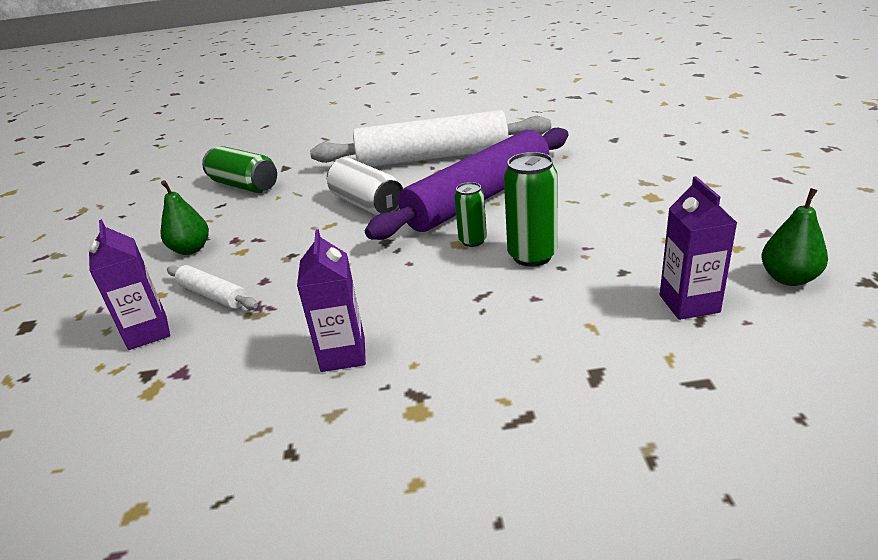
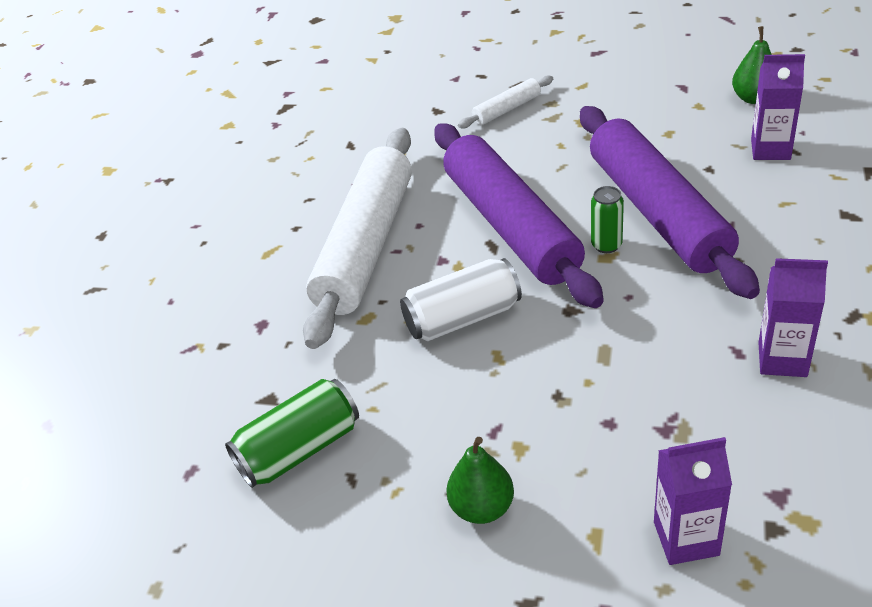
camera: 70 degrees left, 10 degrees up
(212, 295) = (623, 474): white rolling pin -> white rolling pin (507, 109)
(532, 256) = (657, 212): green can -> purple rolling pin

